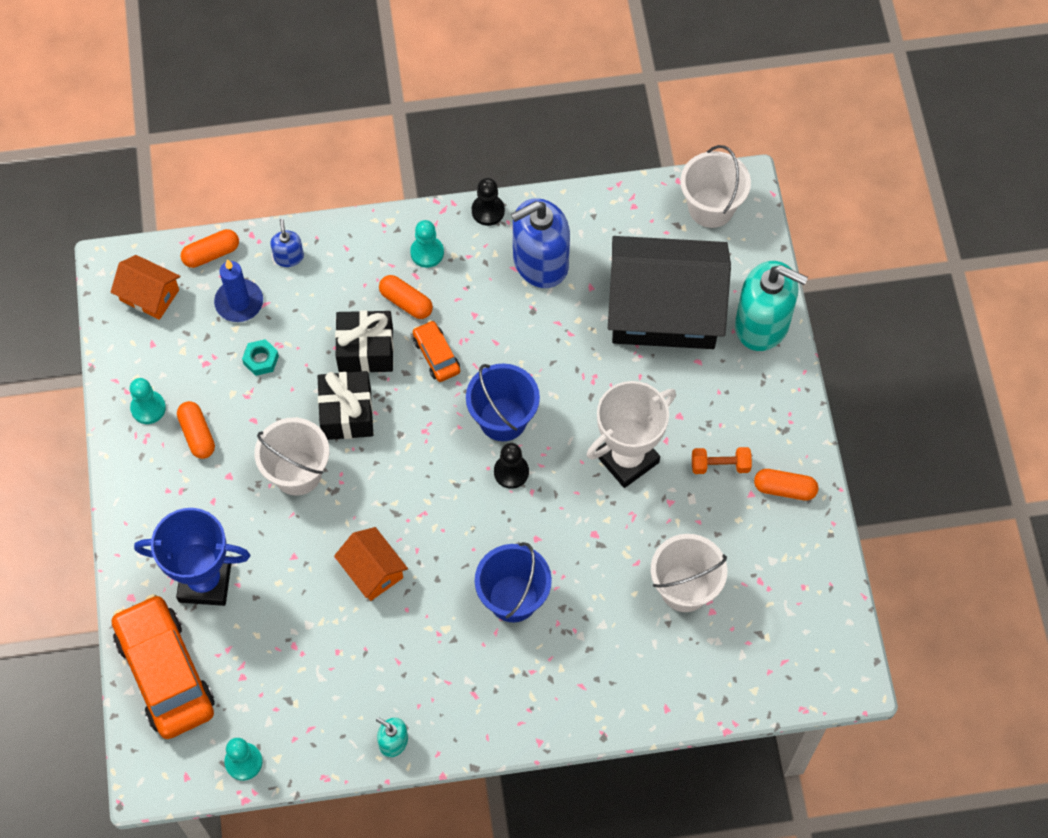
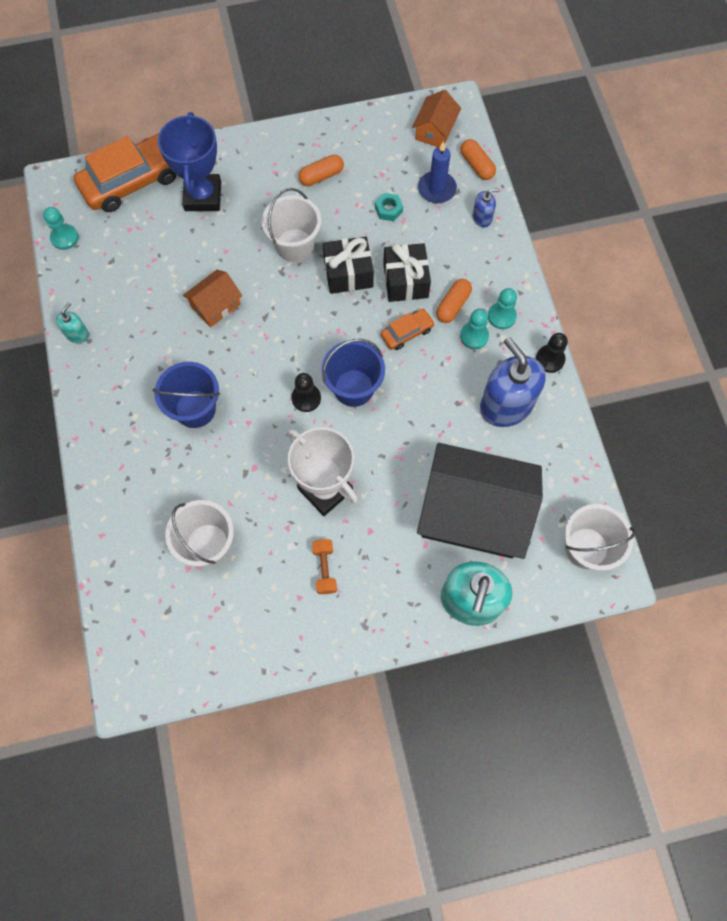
camera: 85 degrees right, 5 degrees up
(148, 408) = (340, 142): turquoise pawn -> turquoise pawn (474, 336)
(664, 309) = (474, 512): black house -> black house turned 75 degrees counterclockwise
(784, 489) = (306, 627): orange capsule -> none

